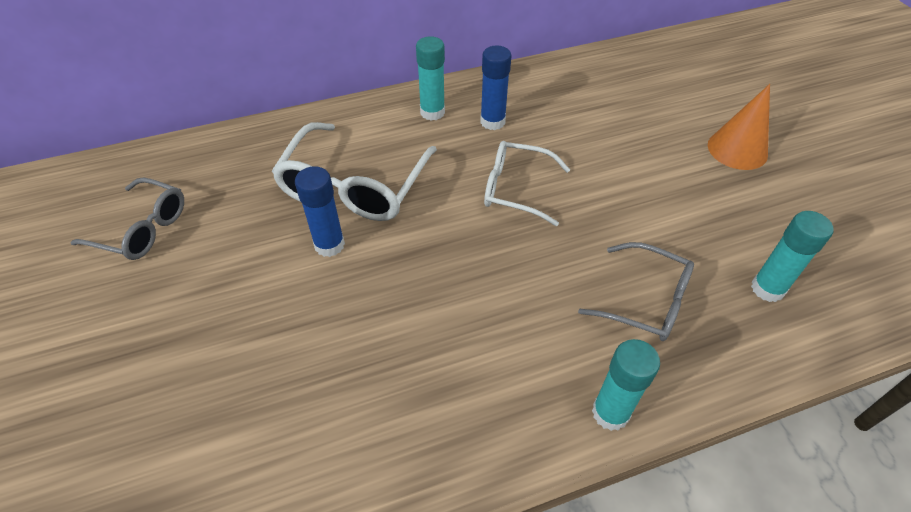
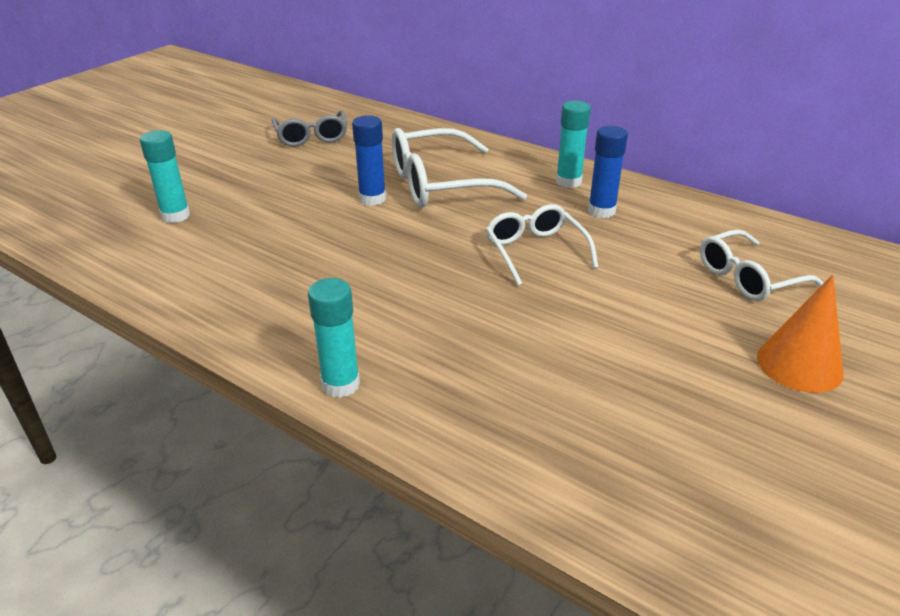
camera: 55 degrees right, 15 degrees down
(635, 110) = (748, 277): none -> white glasses
(645, 301) = (488, 366): grey glasses -> none
(767, 289) = (603, 446): turquoise glue stick -> turquoise glue stick (175, 216)

